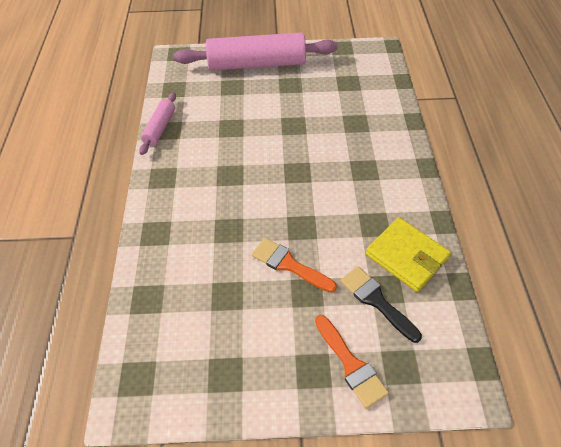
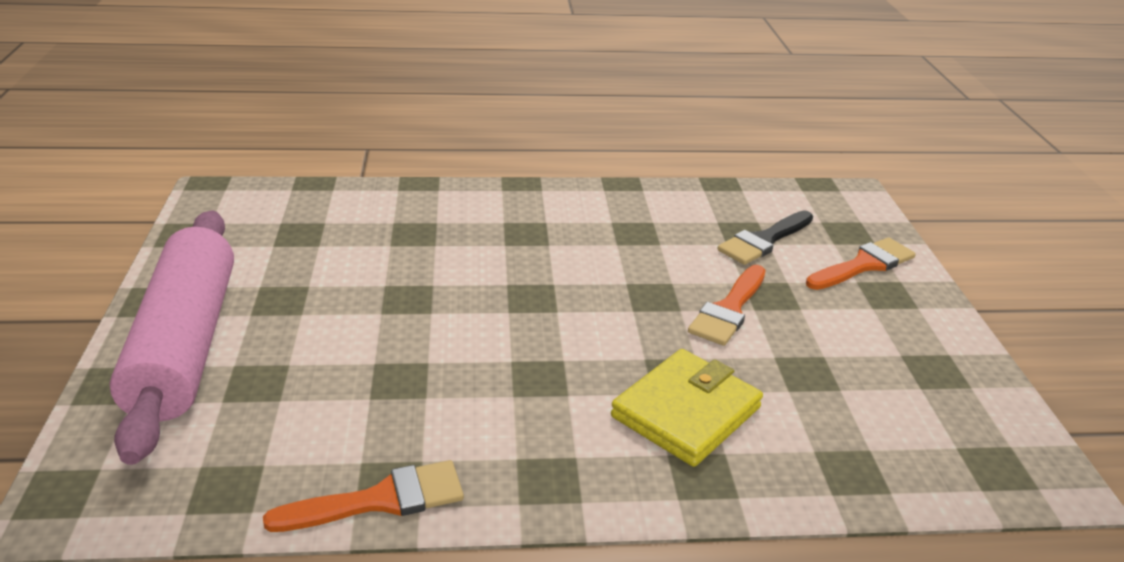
camera: 95 degrees left, 20 degrees down
(160, 128) = (380, 500): pink rolling pin -> orange brush
(406, 256) = (686, 213): yellow wallet -> yellow wallet (686, 412)

